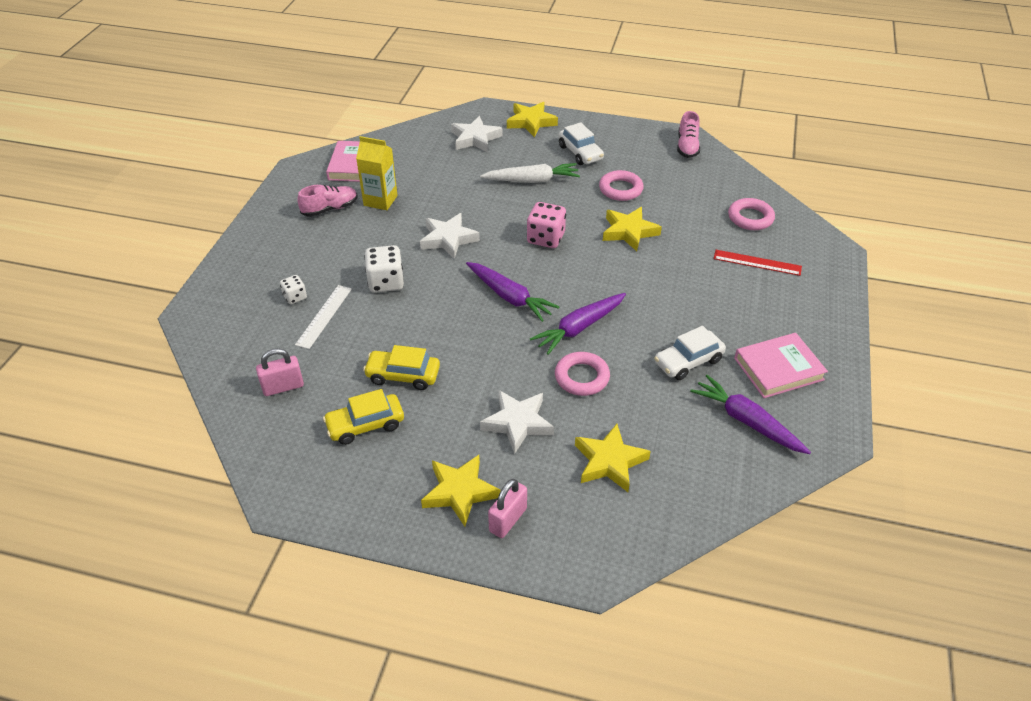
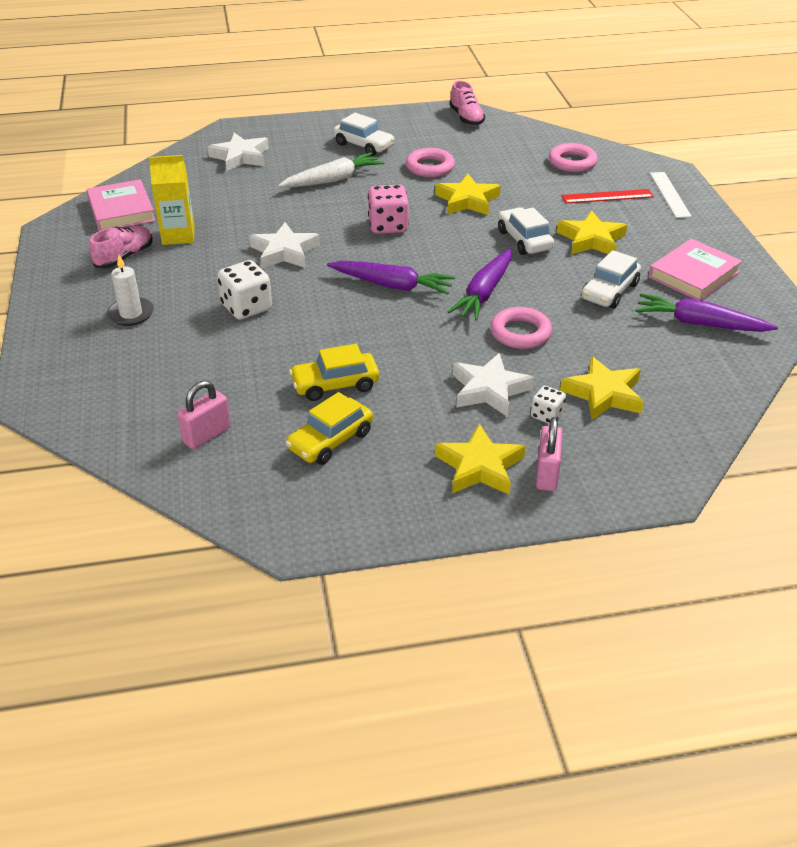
camera: 25 degrees left, 5 degrees down
(295, 297) = (150, 348): white dice -> white dice (547, 415)
(301, 261) = (131, 314): none -> white candle
(324, 316) = (200, 357): white ruler -> white ruler (670, 194)
(531, 122) = (290, 130): yellow star -> yellow star (591, 239)
(650, 286) = (524, 240): none -> white car

